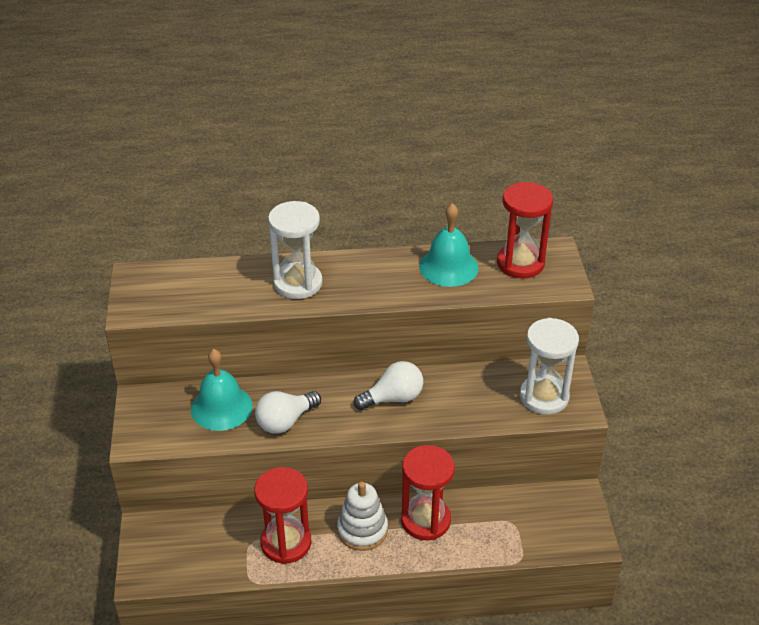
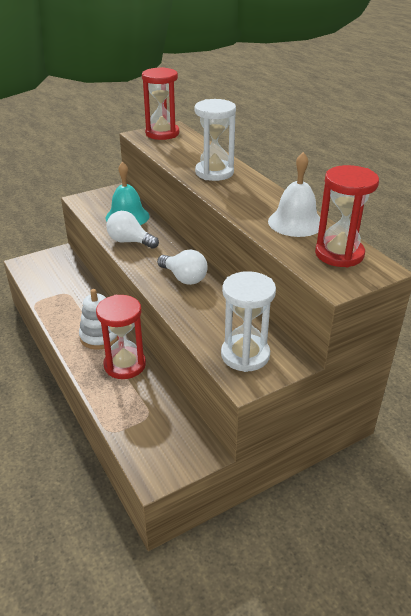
camera: 65 degrees right, 5 degrees down
(286, 543) = (72, 307): red hourglass -> red hourglass (162, 133)
(448, 267) = (295, 222): turquoise bell -> white bell

